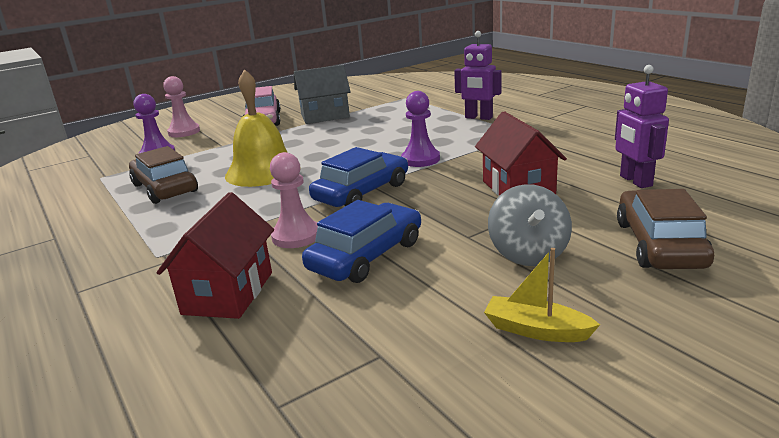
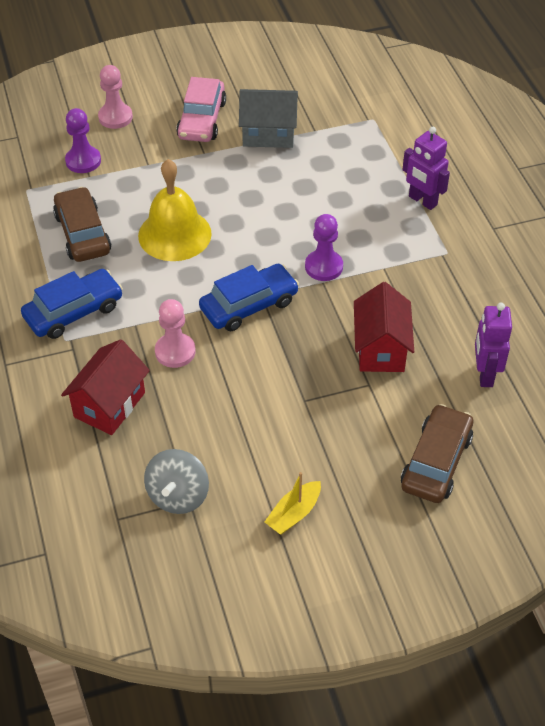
camera: 15 degrees right, 25 degrees up
(366, 256) = (219, 397): blue car -> blue car (74, 312)
(528, 253) = (336, 437): grey spinning top -> grey spinning top (178, 495)
(536, 330) = (294, 513): yellow boat -> yellow boat turned 90 degrees counterclockwise

